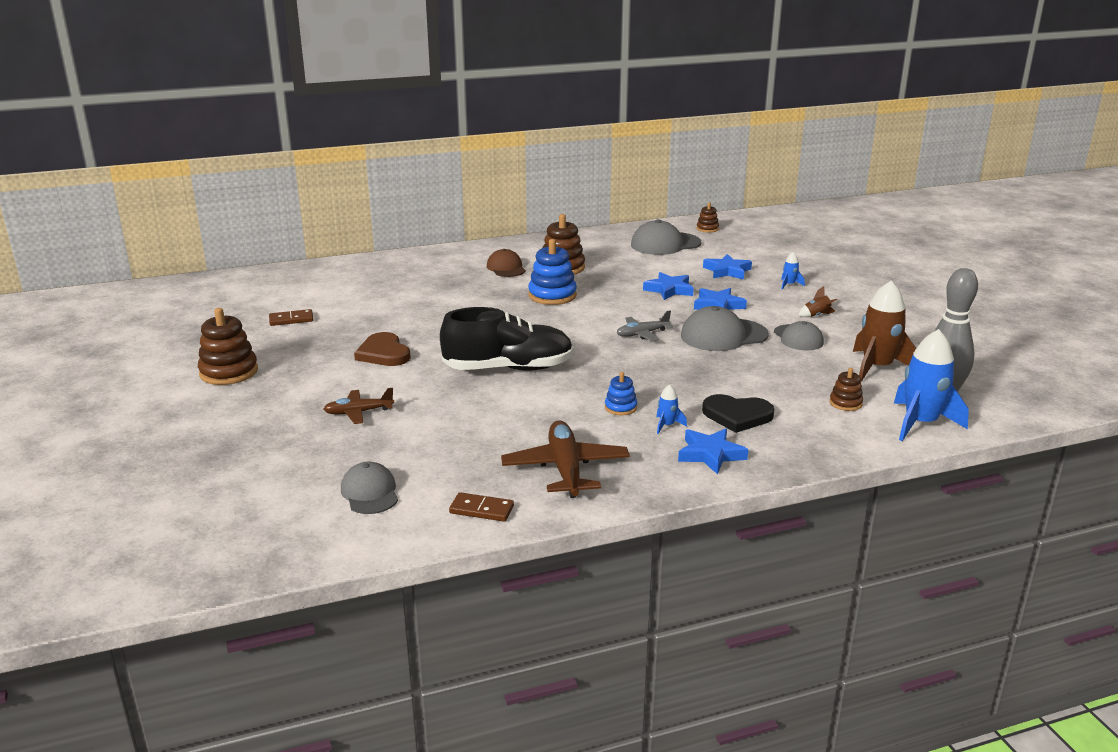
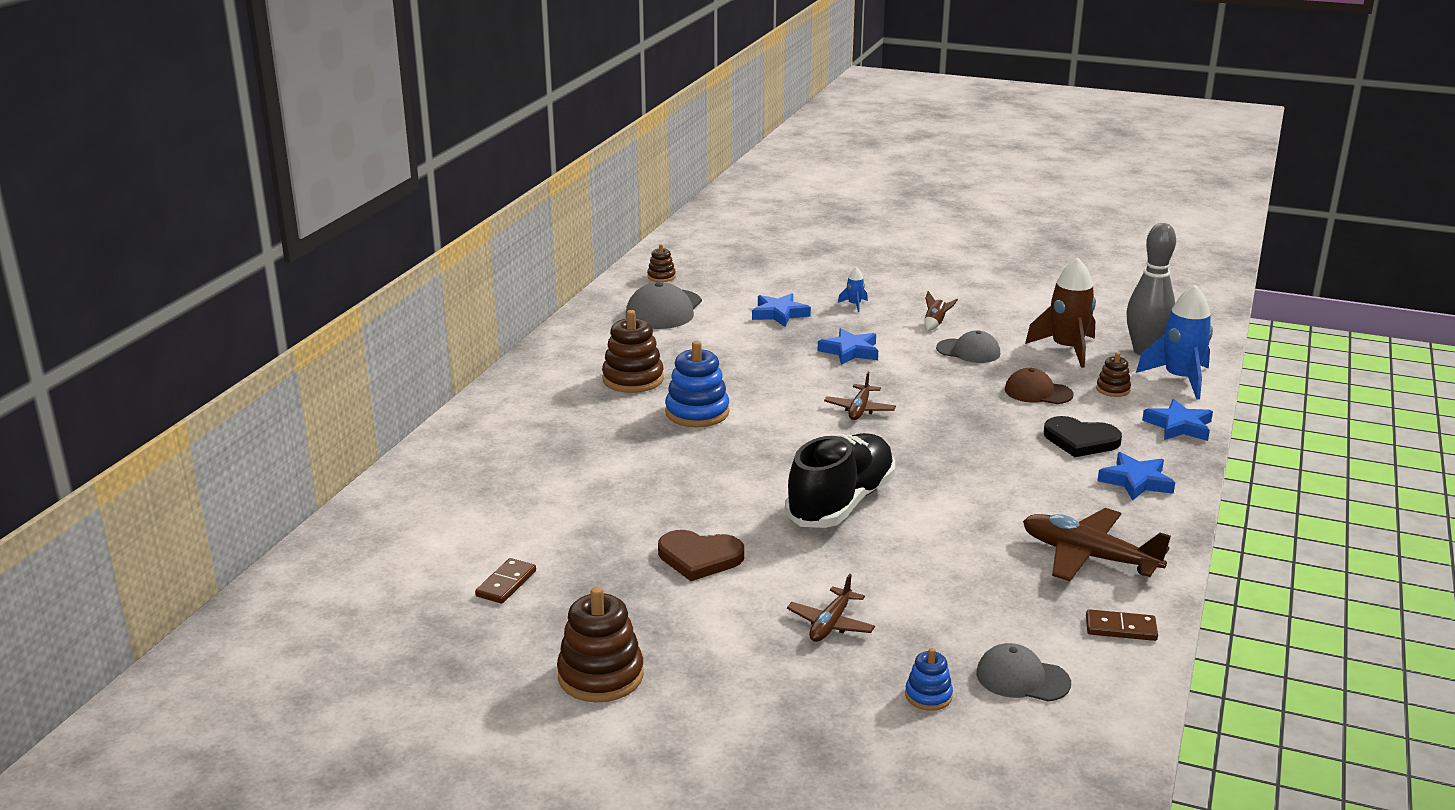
camera: 50 degrees left, 0 degrees up
(481, 510) = (1121, 628): brown domino -> brown domino turned 45 degrees clockwise
(506, 268) = (580, 406): brown cap -> brown cap (1038, 392)
(620, 407) = (1000, 483): blue stacking toy -> blue stacking toy (928, 696)
(642, 334) = (860, 409): grey plane -> brown plane
(667, 425) = (1061, 477): blue rocket -> none
(669, 290) = (778, 355): blue star -> blue star (1179, 426)
(723, 335) = (917, 377): grey cap -> none
(737, 416) = (1080, 440): black heart -> black heart turned 60 degrees clockwise

